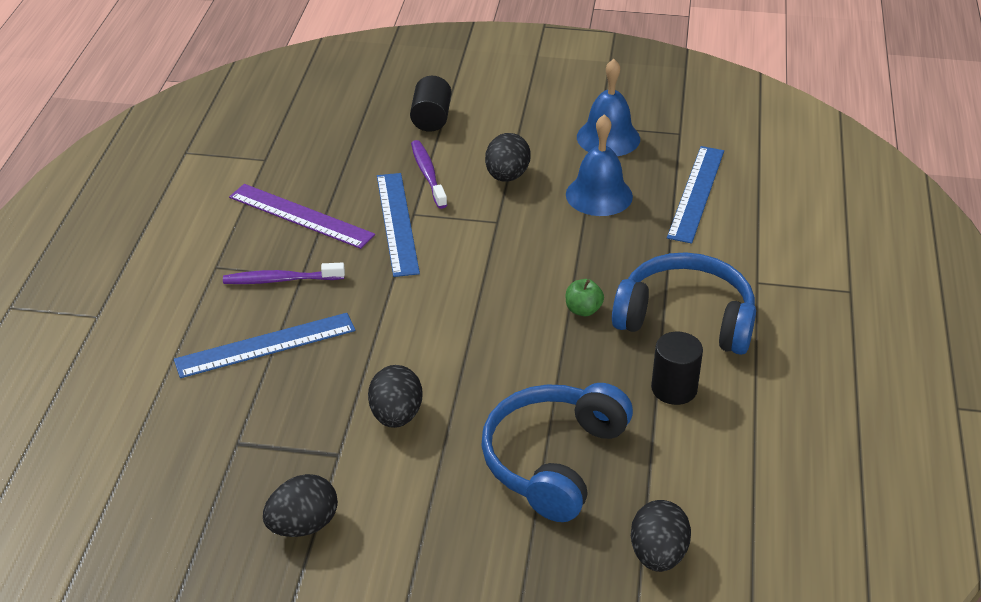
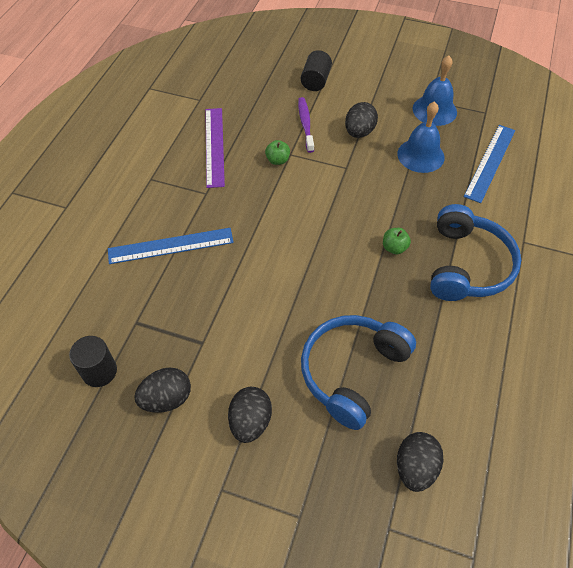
camera: 10 degrees right, 15 degrees up
(281, 280) = (191, 195): purple toothbrush -> none
(301, 216) = (214, 146): purple ruler -> purple ruler turned 45 degrees clockwise
(396, 416) = (248, 317): black egg -> black egg (250, 421)
(397, 223) = (277, 160): blue ruler -> green apple
(674, 389) = (449, 324): black cylinder -> black cylinder (99, 371)
(686, 318) = (467, 265): blue headphones -> blue headphones turned 75 degrees clockwise

